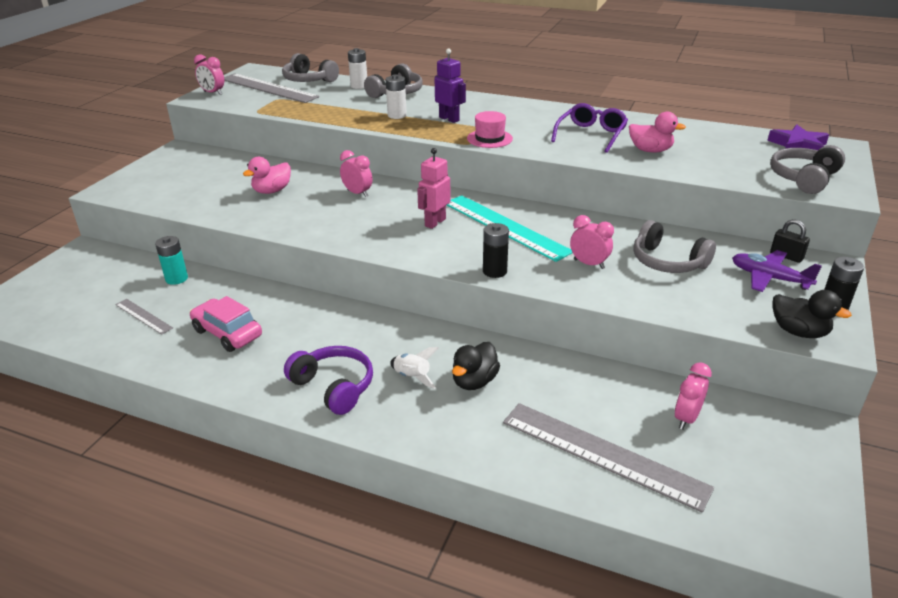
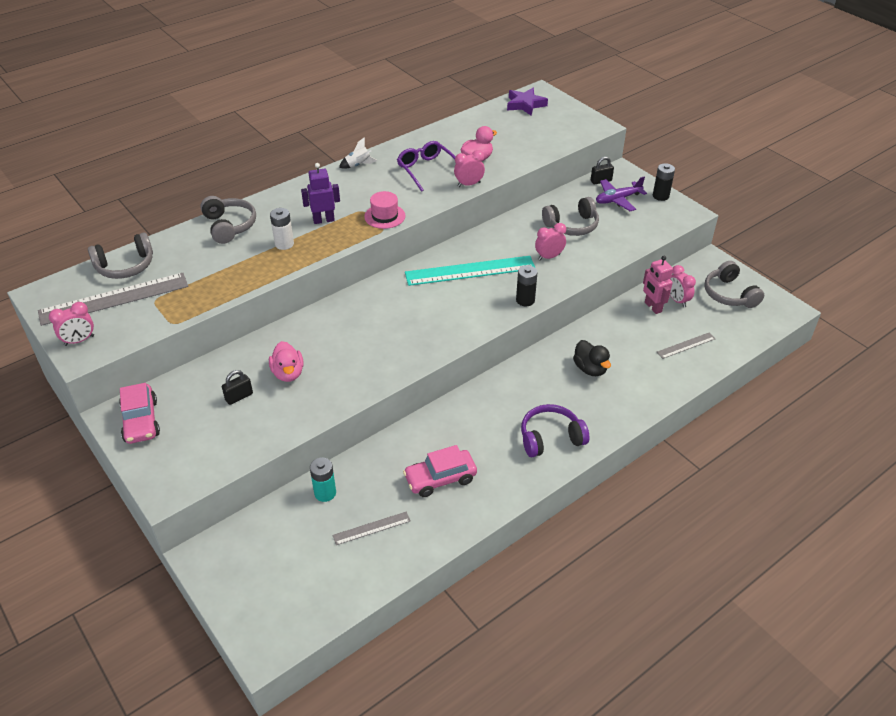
camera: 60 degrees left, 10 degrees up
(177, 158) = (141, 421): none -> pink car
(228, 182) = (239, 397): none -> black padlock
(357, 193) = (344, 324): pink clock -> pink clock (469, 184)
(359, 86) = (184, 241): white battery -> none
(412, 377) = (566, 395): white rocket -> white rocket (358, 165)
(435, 222) = (433, 301): pink robot -> pink robot (652, 307)
(603, 454) = (686, 345): grey ruler -> grey ruler, size x0.49
(798, 332) = (672, 219): black duck -> none
(803, 178) = (568, 127): grey headphones -> grey headphones (729, 294)

